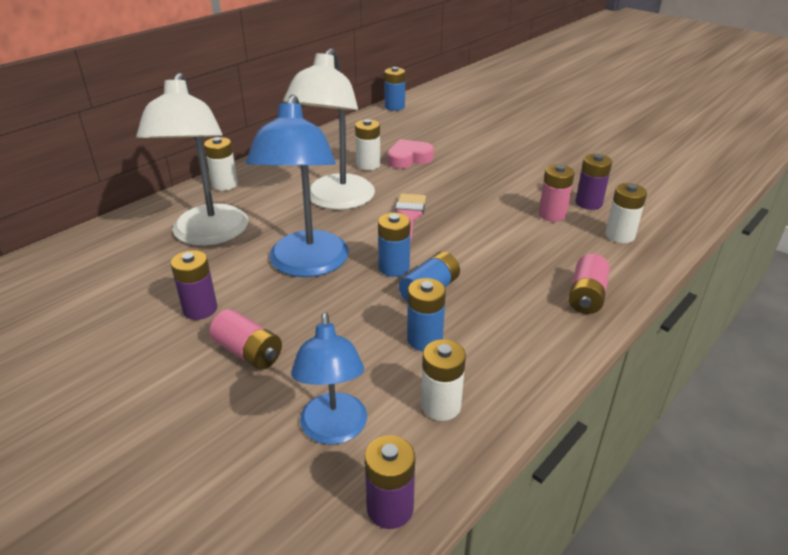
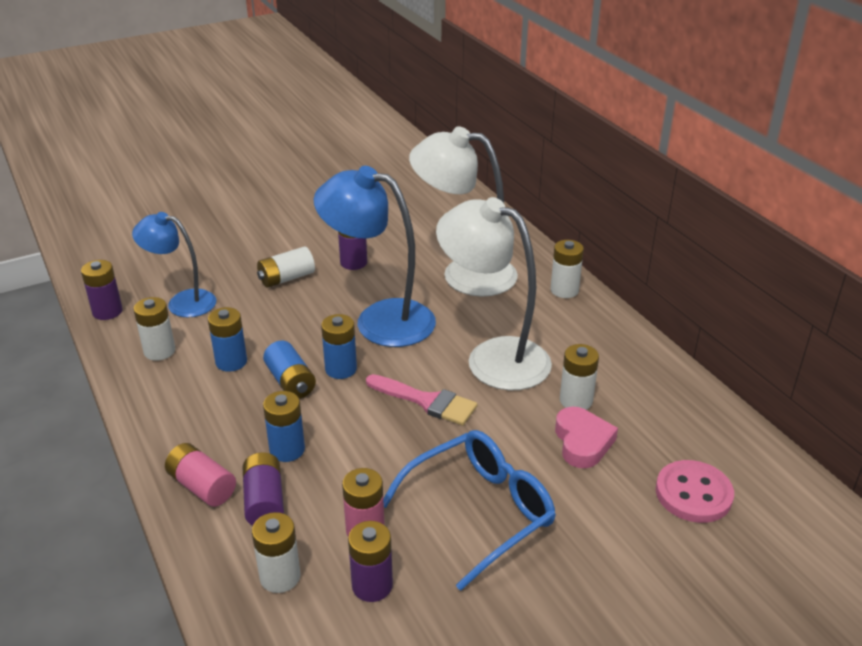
camera: 110 degrees right, 0 degrees up
(248, 352) = (286, 278): pink battery -> white battery
(394, 107) = (791, 477): blue battery -> blue battery (287, 450)
(427, 127) = (693, 494): none -> pink button
(499, 181) = (478, 512): none -> blue glasses
(569, 261) = (264, 501): none -> purple battery

